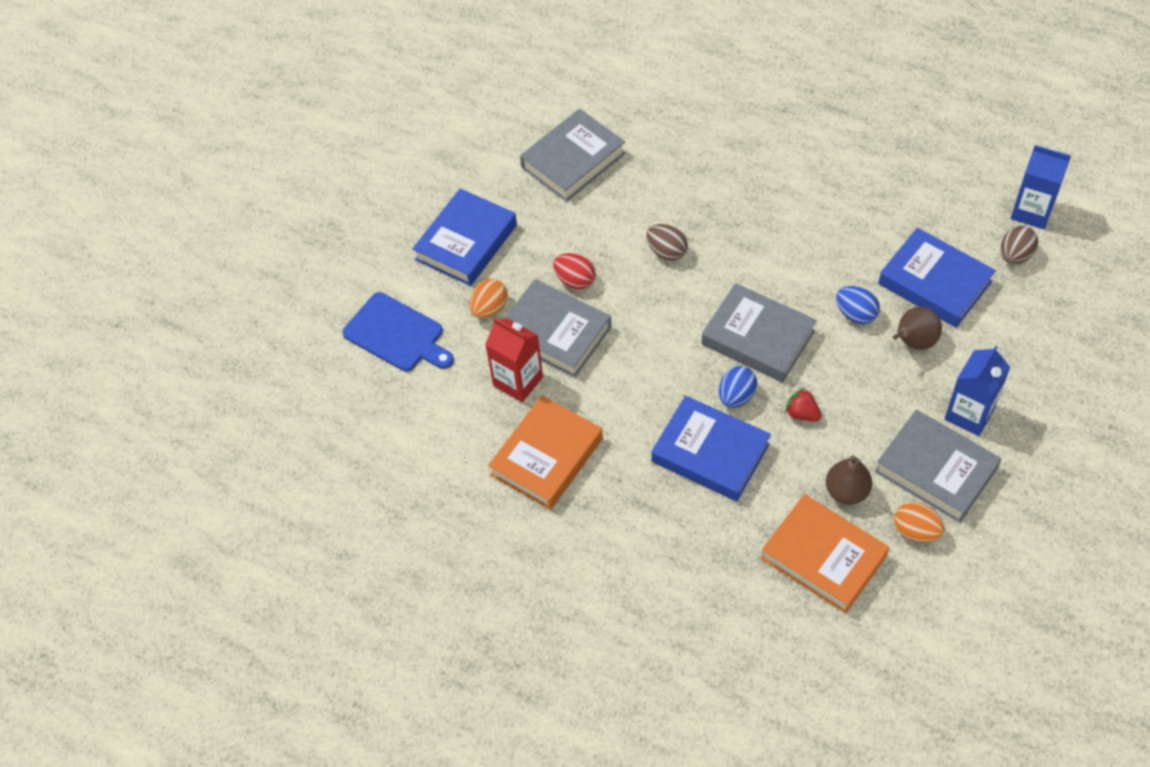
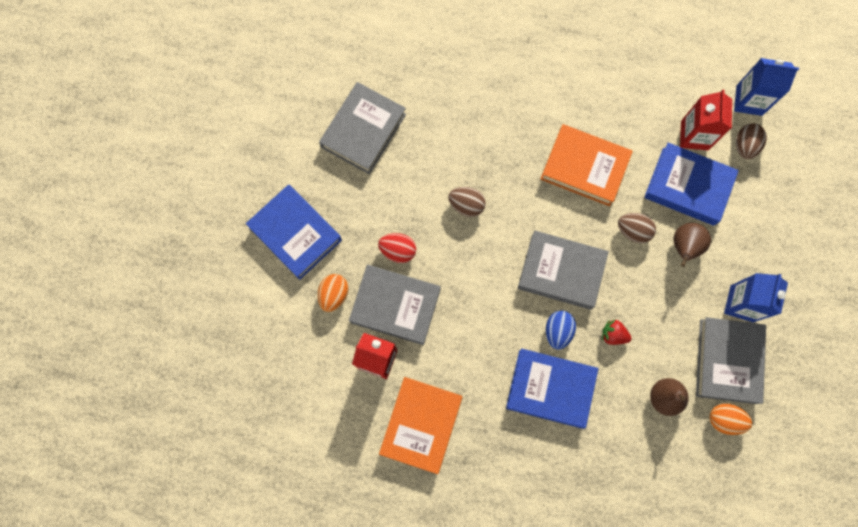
camera: 20 degrees left, 20 degrees up
(397, 334) = (263, 338): blue cutting board -> none
(466, 242) = (295, 234): blue book -> blue book turned 60 degrees counterclockwise
(823, 557) = (660, 461): orange book -> orange book (584, 167)
(855, 314) = (633, 231): blue egg -> brown egg
(936, 470) = (727, 361): grey book -> grey book turned 75 degrees clockwise
(956, 234) = (694, 135): none -> red carton

